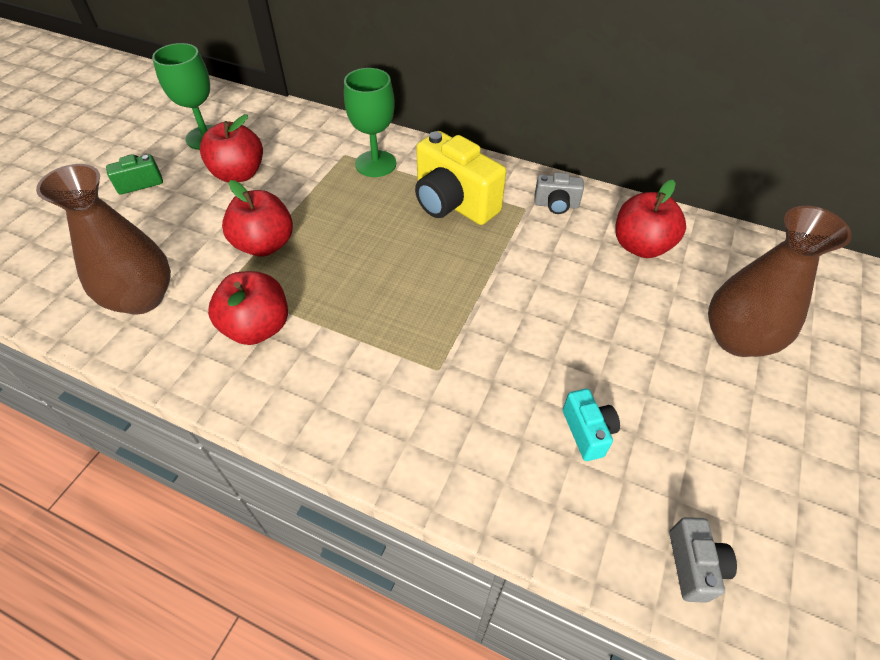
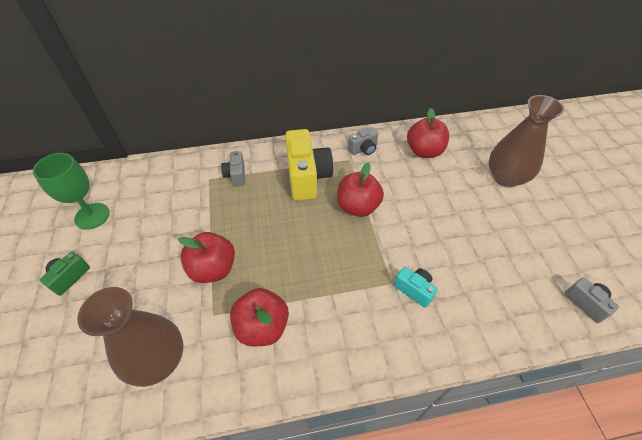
camera: 35 degrees left, 0 degrees up
(239, 174) = (145, 230): red apple -> red apple (358, 207)
(375, 164) = (236, 175): green goblet -> grey camera
(453, 203) = (307, 177): yellow camera -> yellow camera turned 105 degrees counterclockwise
(587, 432) = (489, 268): turquoise camera -> turquoise camera (414, 290)

